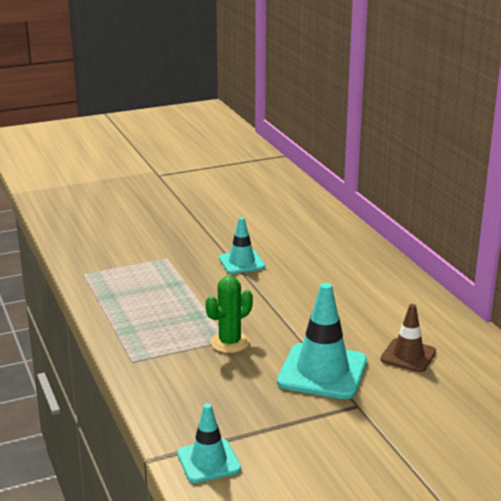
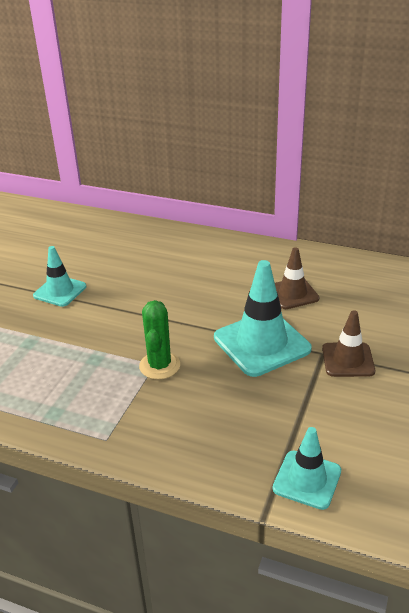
camera: 45 degrees left, 10 degrees up
(368, 420) = (348, 360): none -> brown traffic cone

